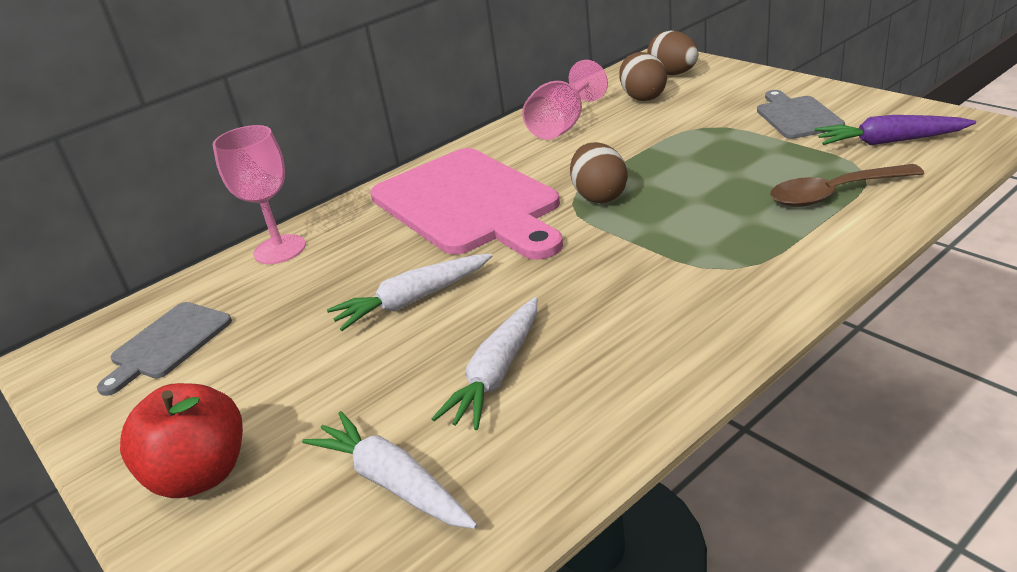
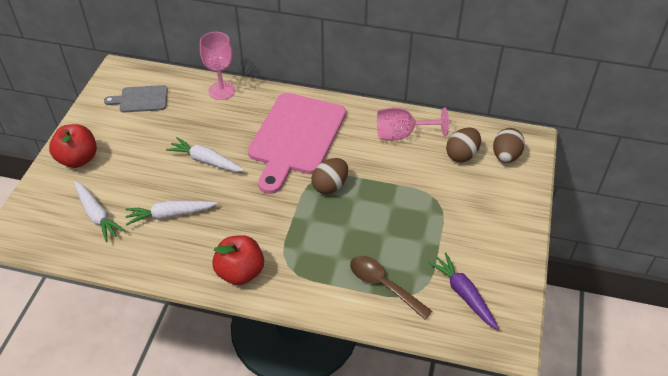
camera: 50 degrees right, 15 degrees up
(393, 482) = (97, 215): white carrot -> white carrot turned 135 degrees clockwise
(711, 320) = (240, 272): none -> red apple
(796, 116) = (475, 239): grey cutting board -> none

